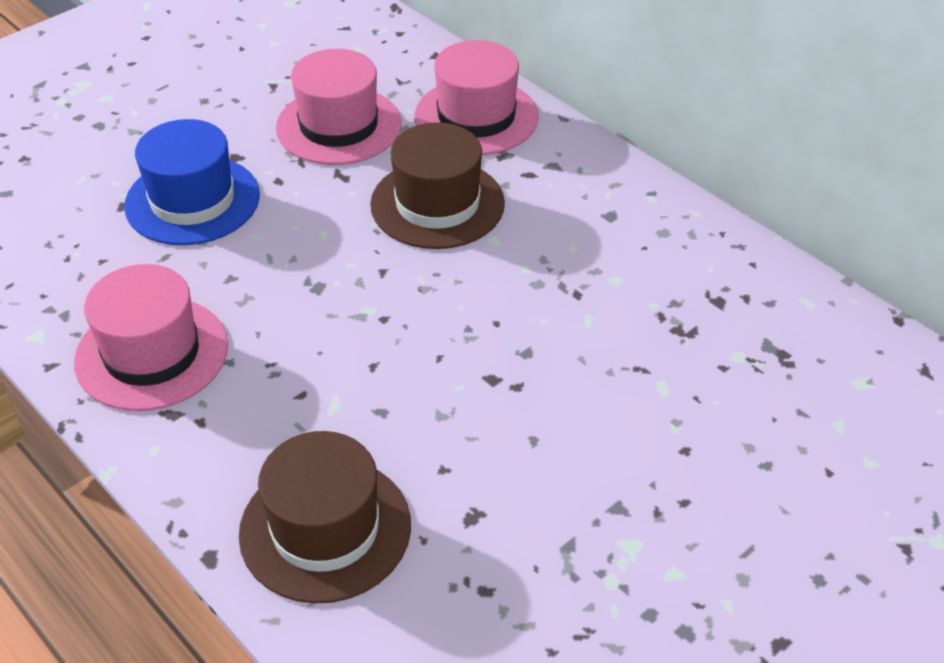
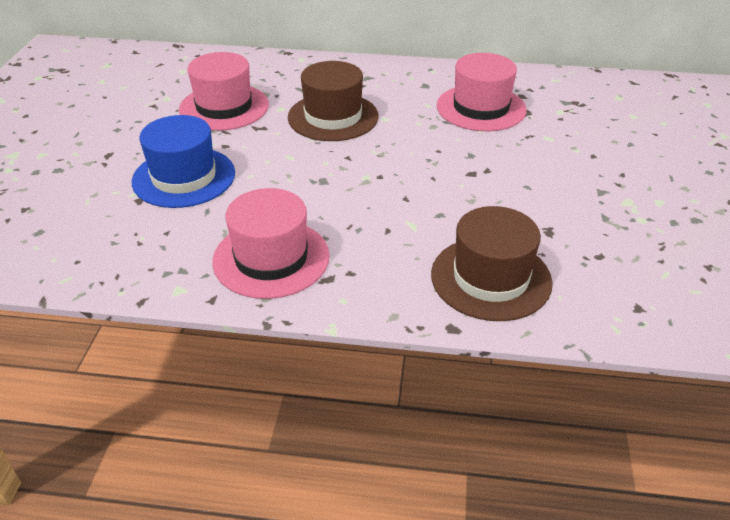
camera: 40 degrees left, 5 degrees down
(476, 117) = (297, 73): pink hat -> pink hat (481, 108)

